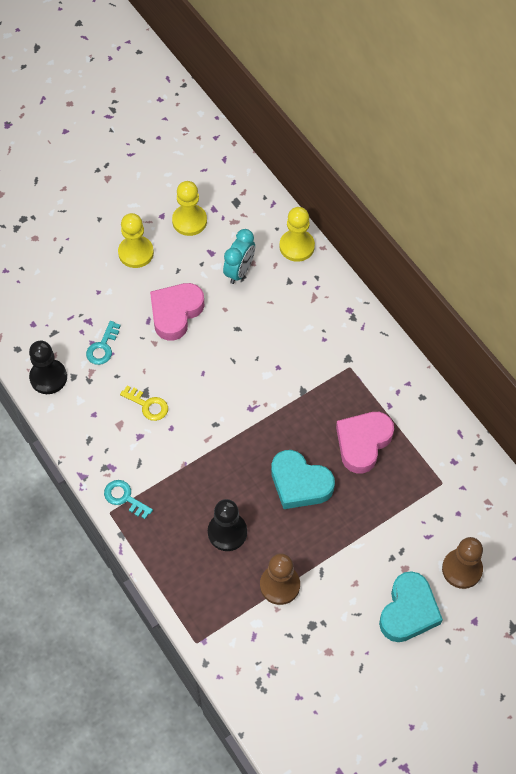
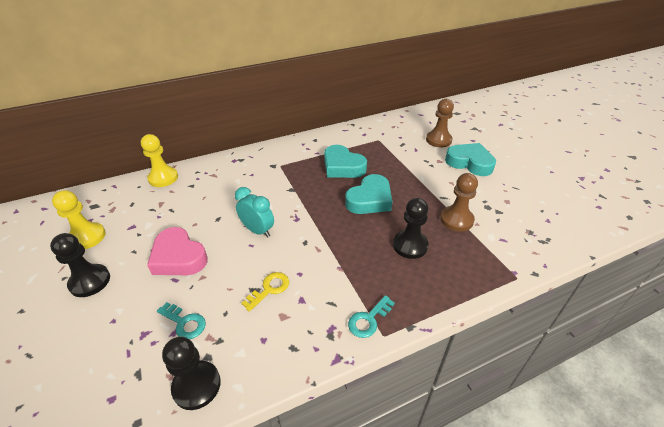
camera: 80 degrees left, 20 degrees down
(136, 253) = (90, 281): yellow pawn -> black pawn
(239, 271) = (163, 211): turquoise clock -> turquoise clock (258, 230)
(363, 443) = (342, 166): pink heart -> turquoise heart

